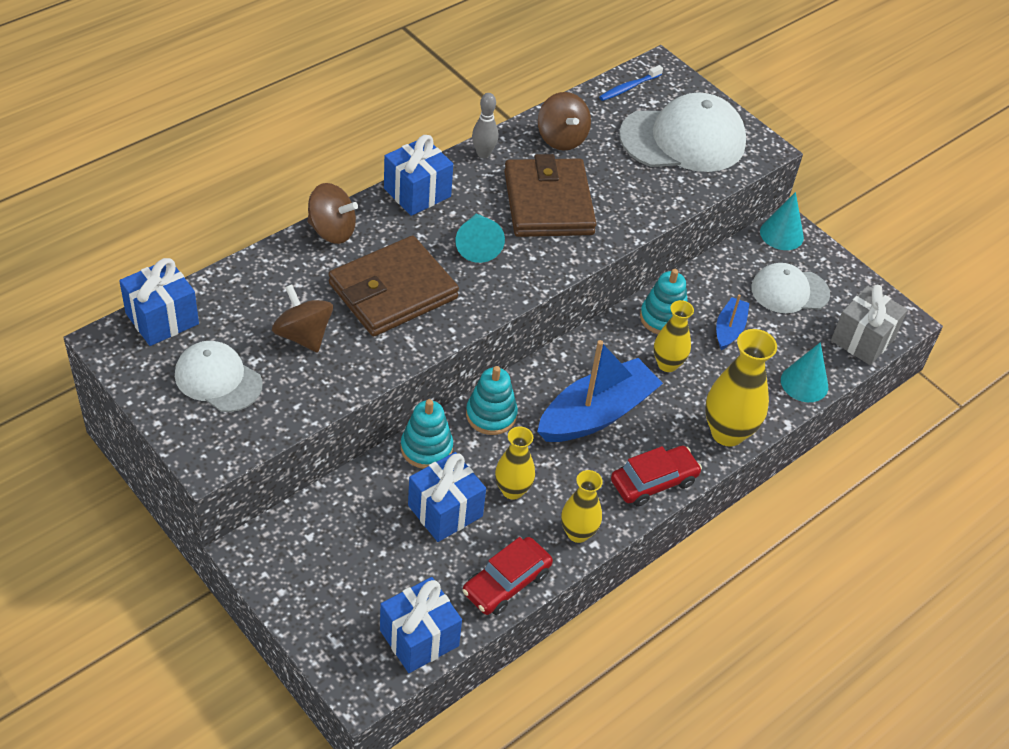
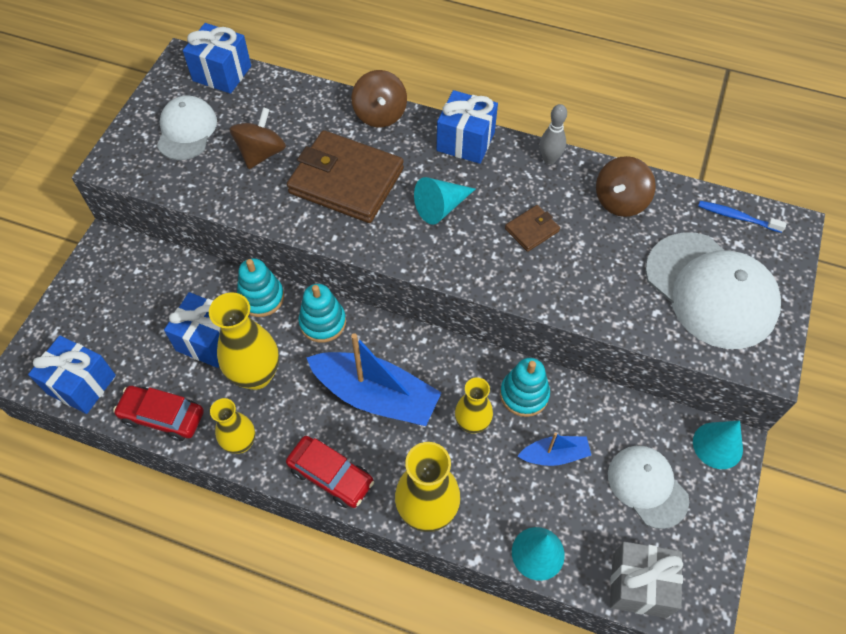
camera: 65 degrees right, 10 degrees up
(512, 490) = (256, 375): yellow vase -> yellow vase, size x1.60
(548, 203) = (532, 230): brown wallet -> brown wallet, size x0.45

